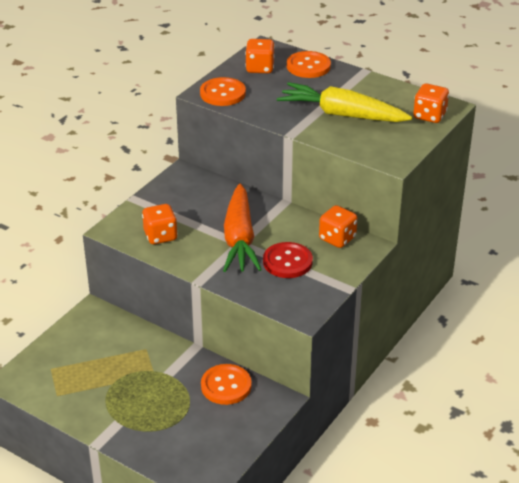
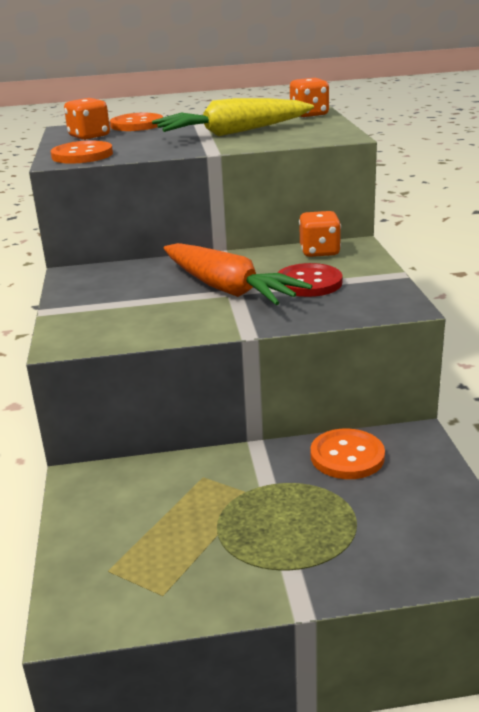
camera: 40 degrees left, 10 degrees down
(160, 236) = (134, 323): orange dice -> none

